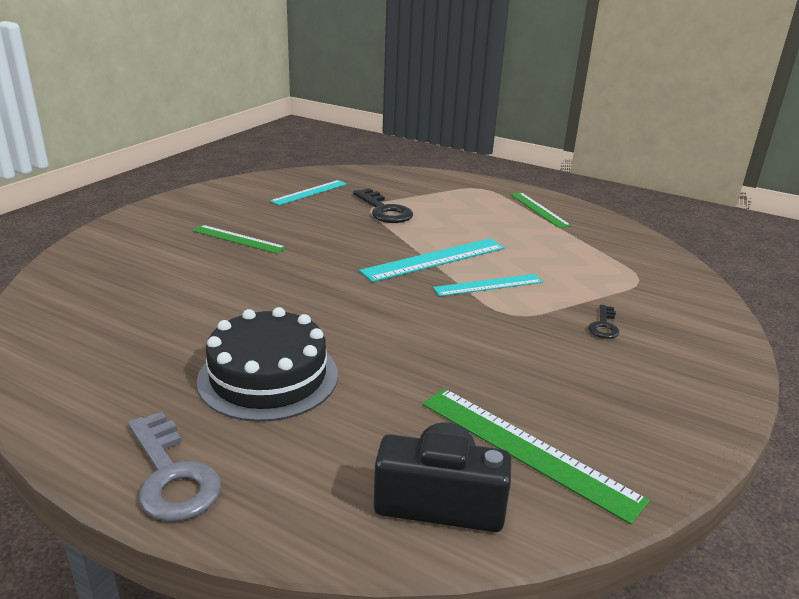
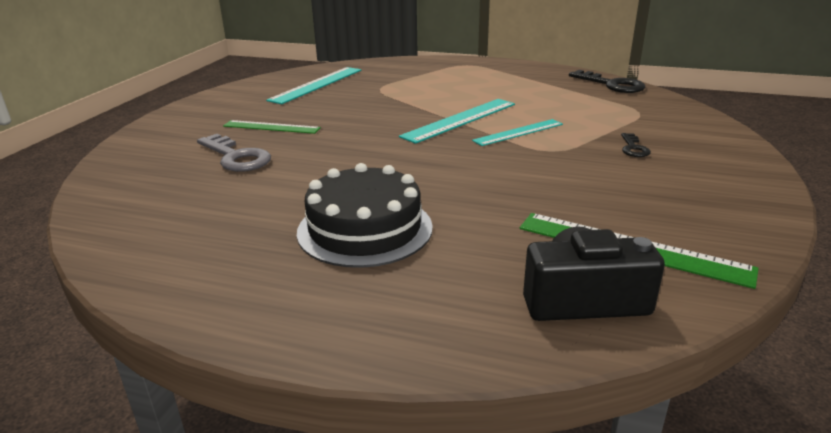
camera: 10 degrees left, 0 degrees up
(171, 475) = (318, 324): grey key -> grey key (236, 157)
(309, 192) = (317, 84): turquoise ruler -> turquoise ruler, size x1.50
(384, 210) = (392, 90): black key -> black key (611, 84)
(539, 209) = (525, 74): green ruler -> none

